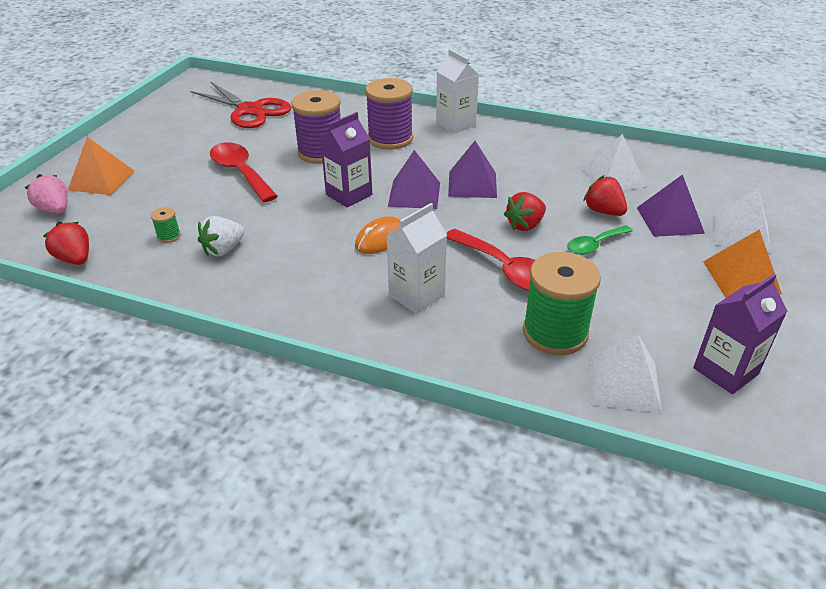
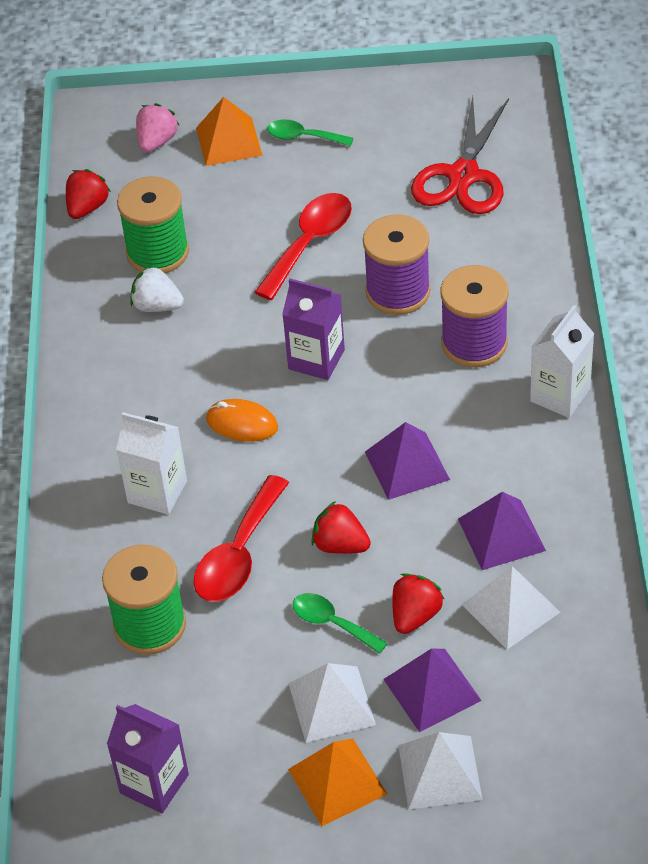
camera: 70 degrees right, 10 degrees up
(141, 152) = (303, 137): none -> green spoon
(169, 236) = (157, 252): green spool -> green spool, size x2.39
(414, 194) = (351, 418): purple pyramid -> purple pyramid (501, 534)
(624, 383) = (98, 699): white pyramid -> white pyramid (332, 704)

